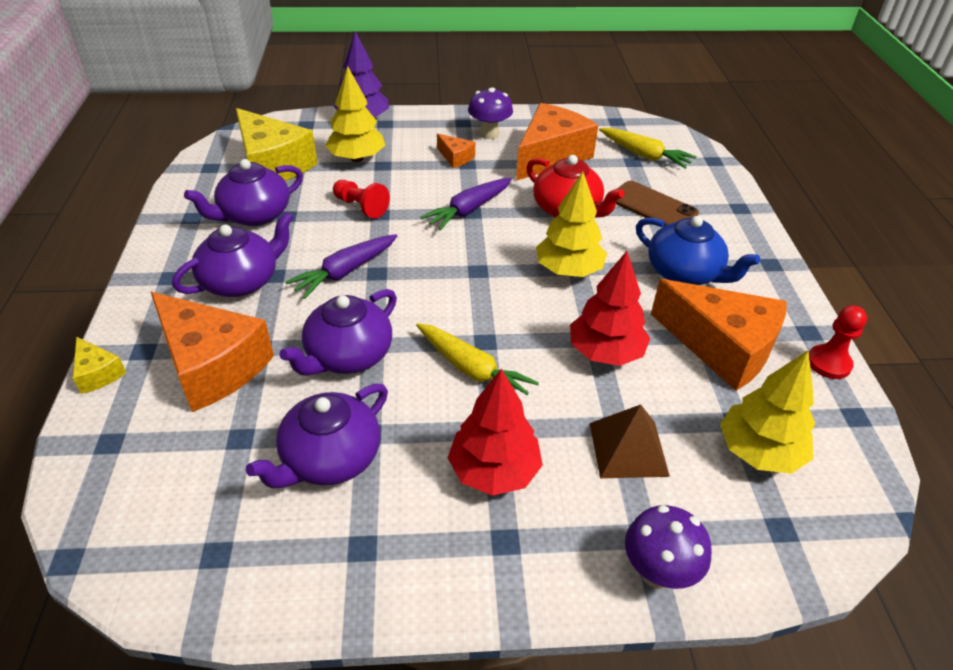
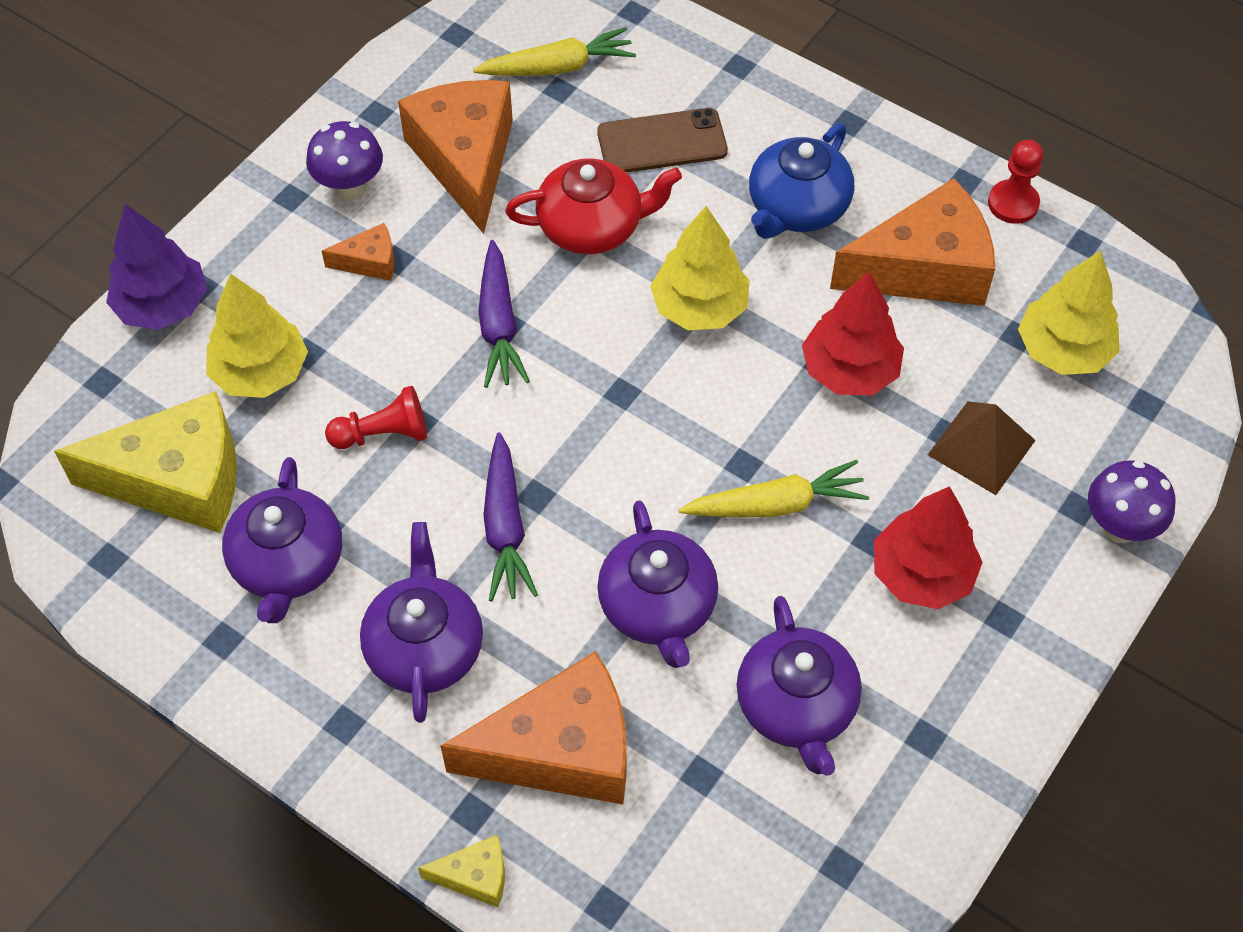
camera: 50 degrees left, 15 degrees up
(684, 273) = (796, 207): blue teapot -> blue teapot turned 135 degrees clockwise

